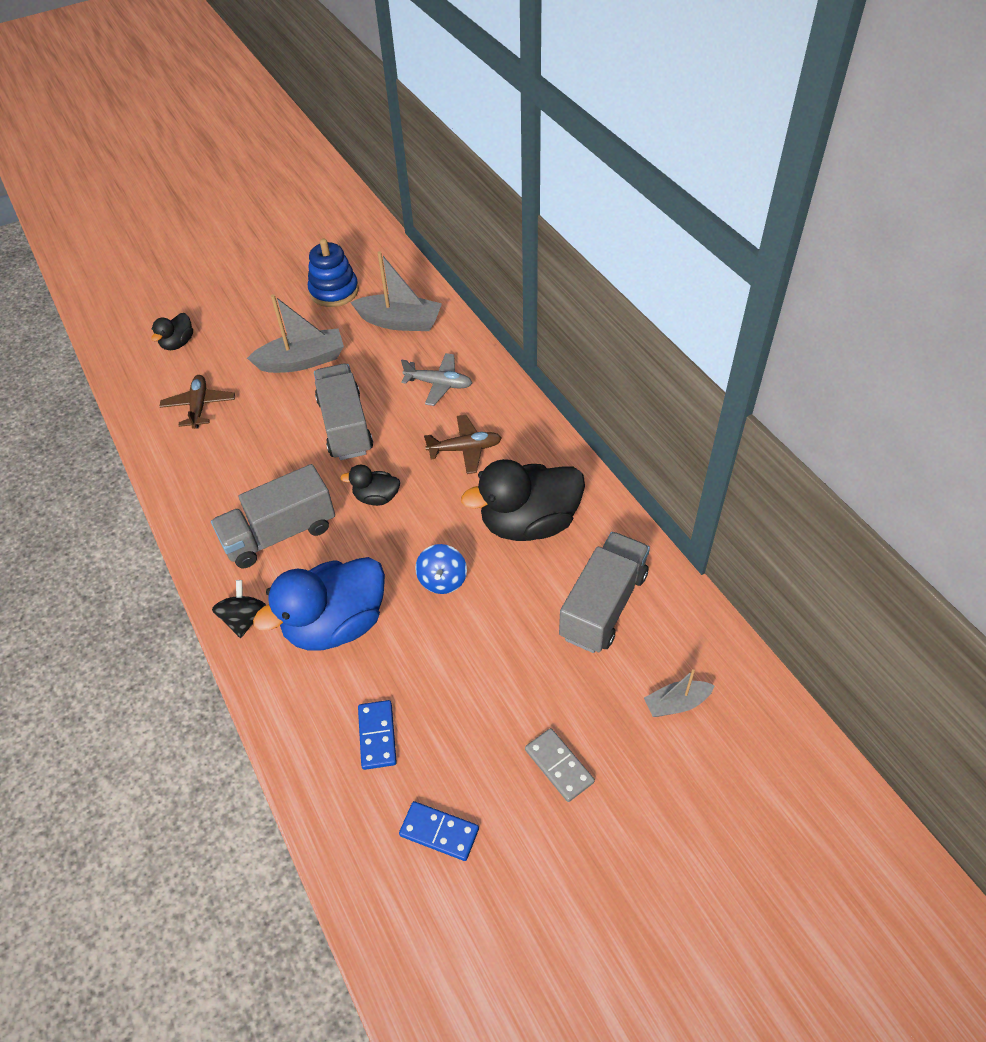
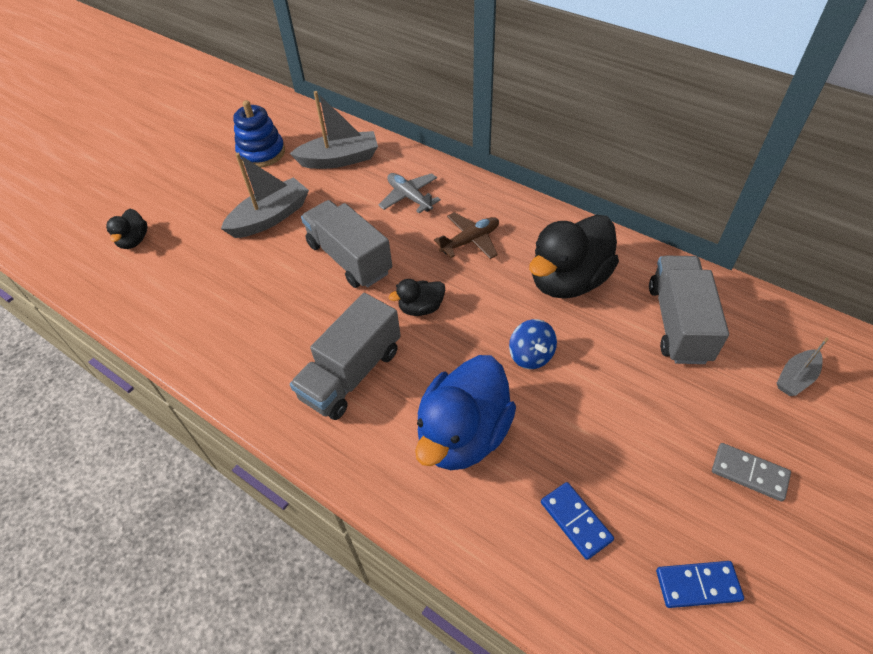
camera: 25 degrees left, 0 degrees up
(199, 406) = (192, 289): brown plane -> none
(245, 619) = (370, 467): black spinning top -> none
(439, 384) = (409, 197): grey plane -> grey plane turned 120 degrees counterclockwise

